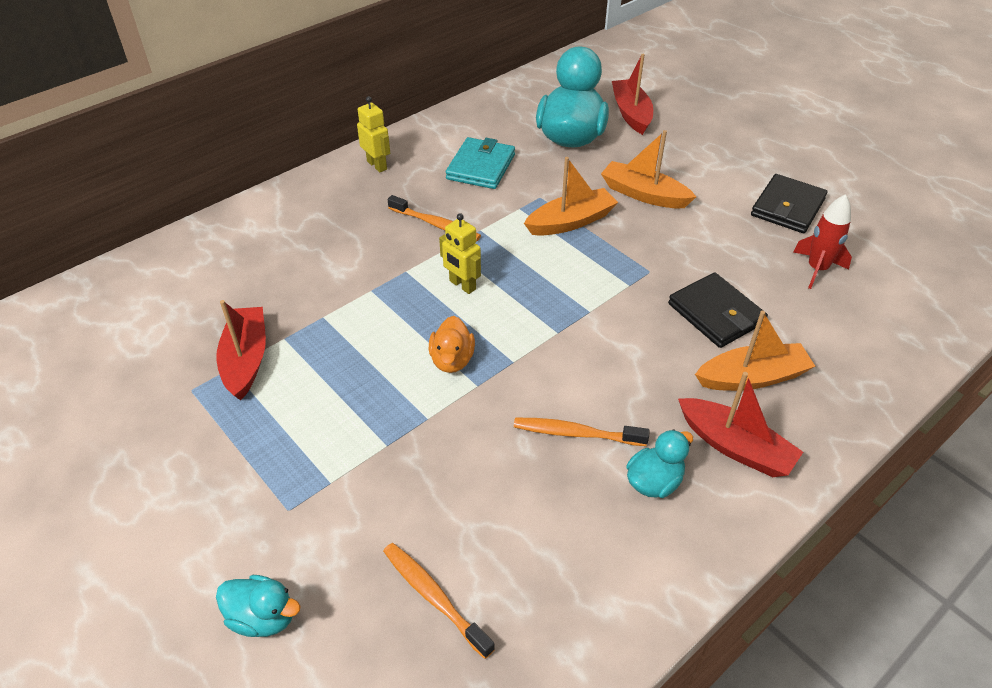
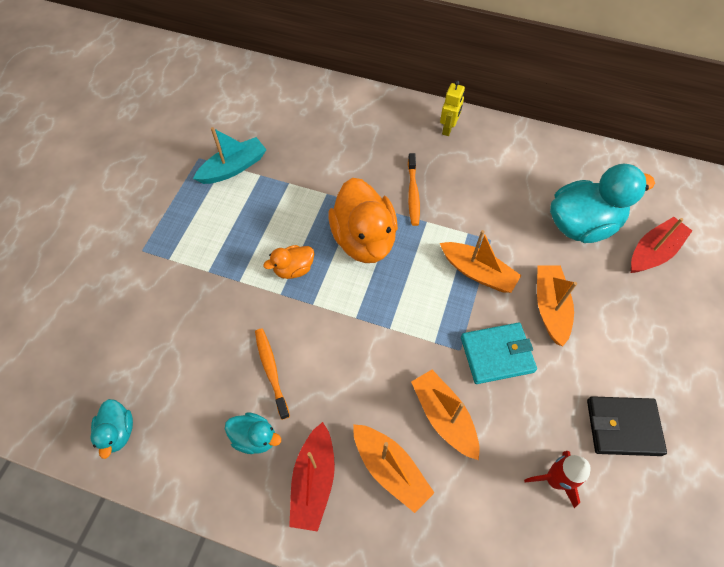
camera: 60 degrees right, 15 degrees up
(246, 359) = (234, 168): red boat -> turquoise boat
(263, 617) = (74, 278): turquoise duck -> turquoise duck (118, 432)
(434, 597) = (116, 351): orange toothbrush -> none
(462, 285) = (364, 239): yellow robot -> orange duck
(481, 167) = (495, 186): turquoise wallet -> turquoise wallet (497, 354)
(716, 313) = (444, 416): black wallet -> orange boat

